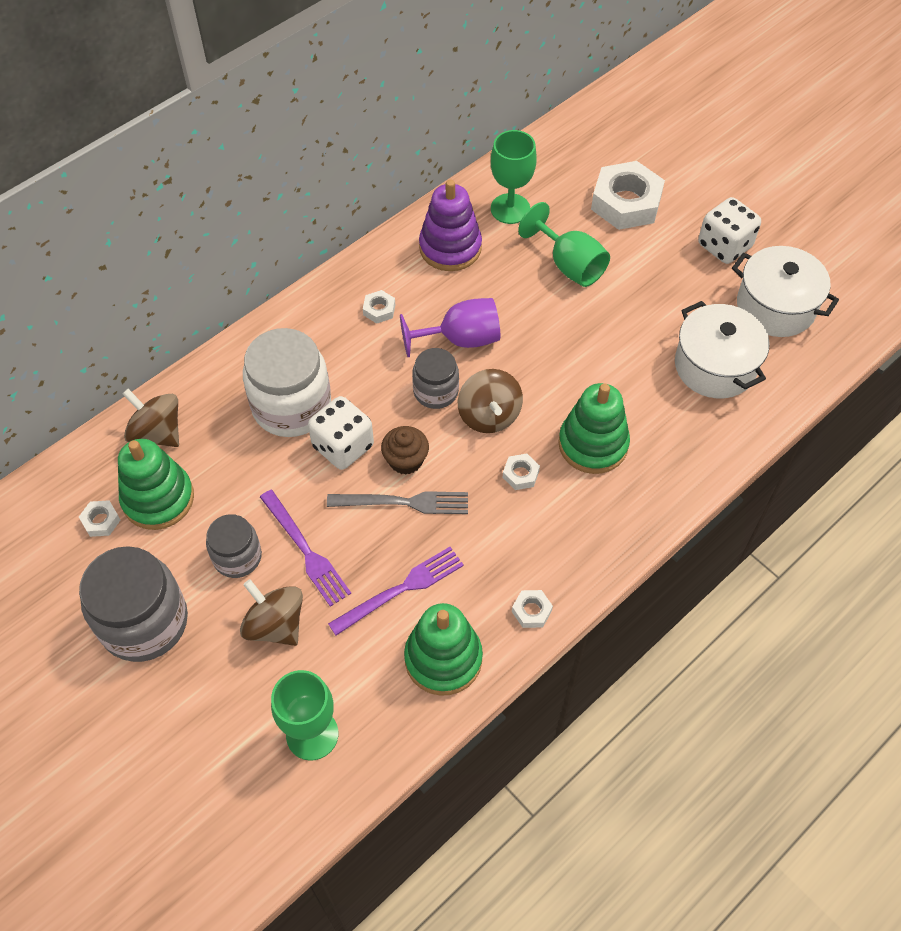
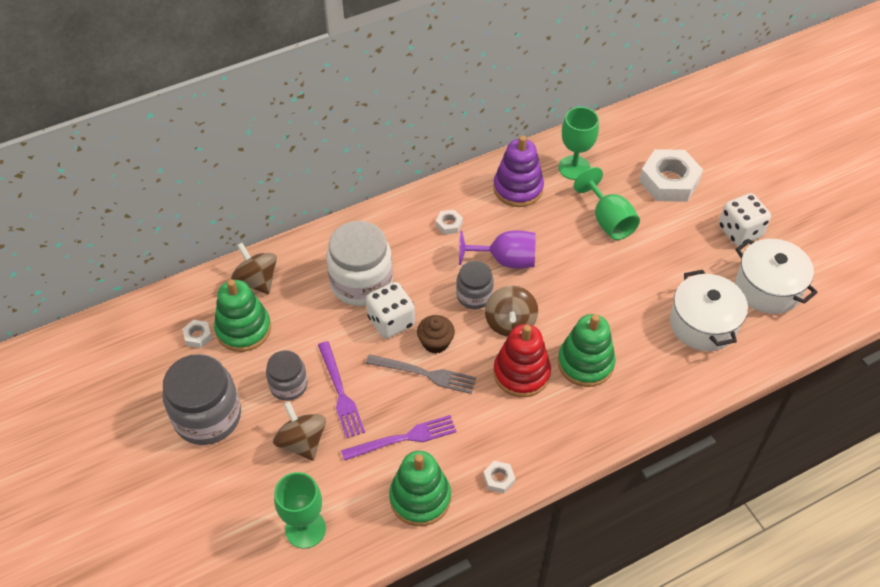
camera: 15 degrees right, 5 degrees down
(520, 474) = (521, 373): white nut -> red stacking toy

